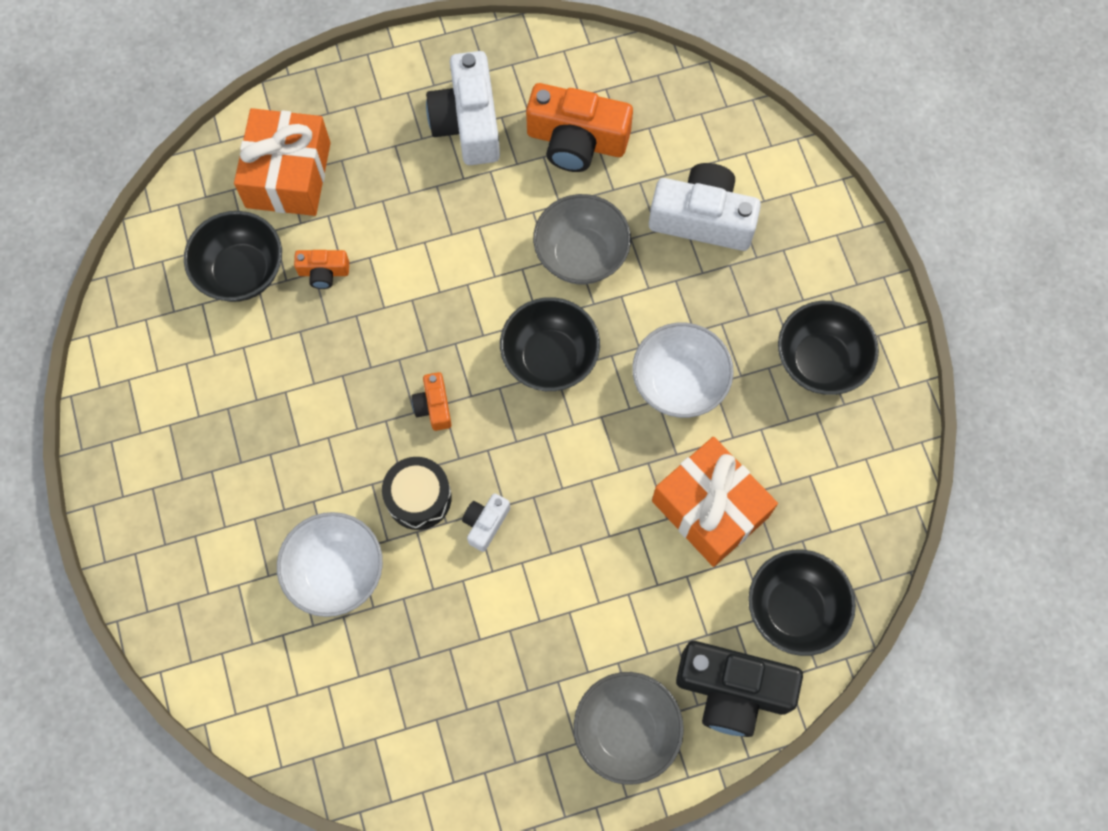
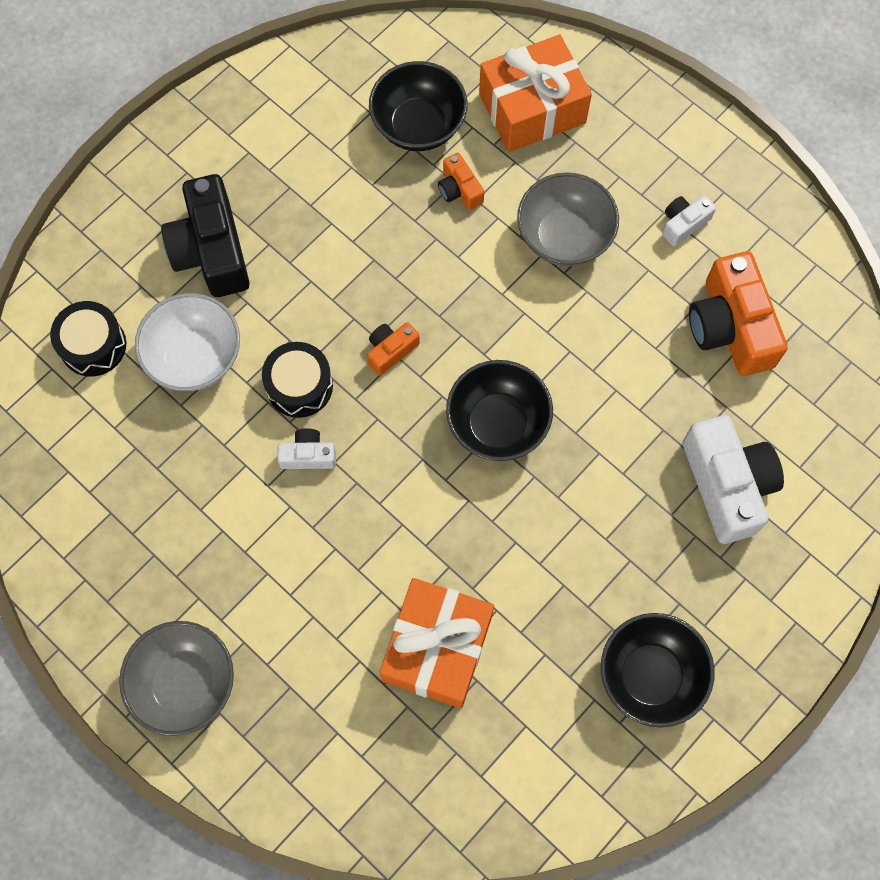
camera: 60 degrees right, 0 degrees up
(268, 656) = (93, 345): none -> black drum
(468, 122) = (683, 224): white camera -> white camera, size x0.49
(581, 255) = (617, 395): grey bowl -> grey bowl (564, 237)
(679, 383) = (544, 553): white bowl -> none
(732, 690) = (273, 762): black camera -> black camera (211, 250)
(794, 609) = (383, 780): black bowl -> none

